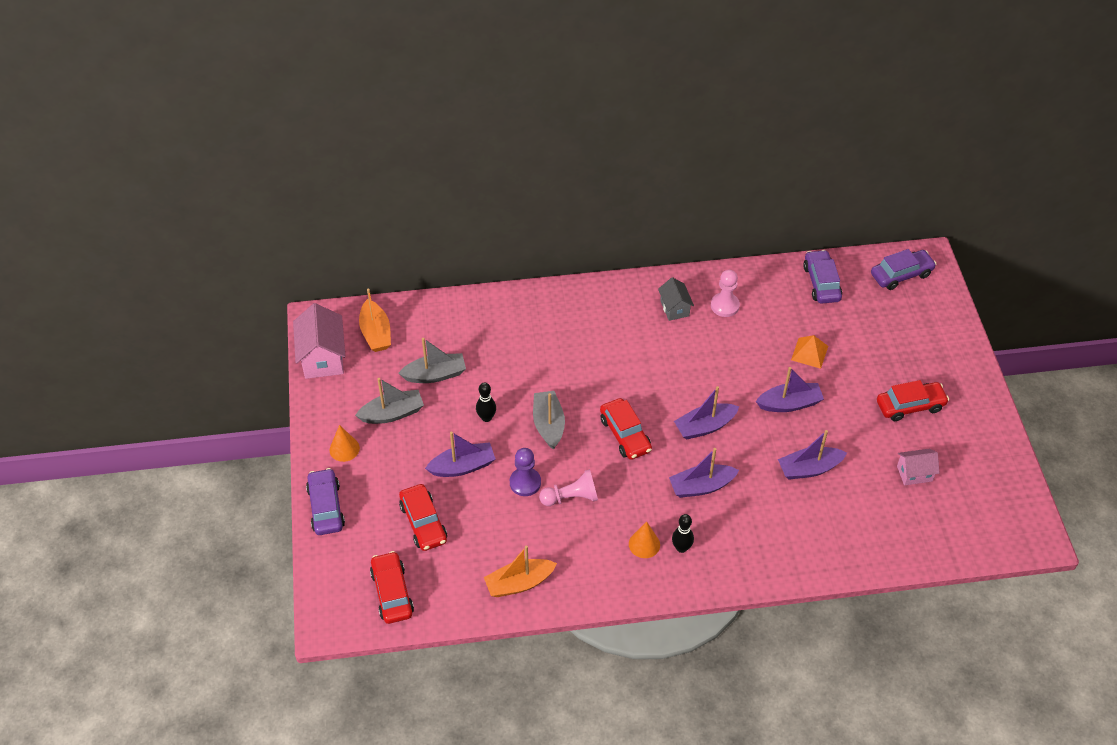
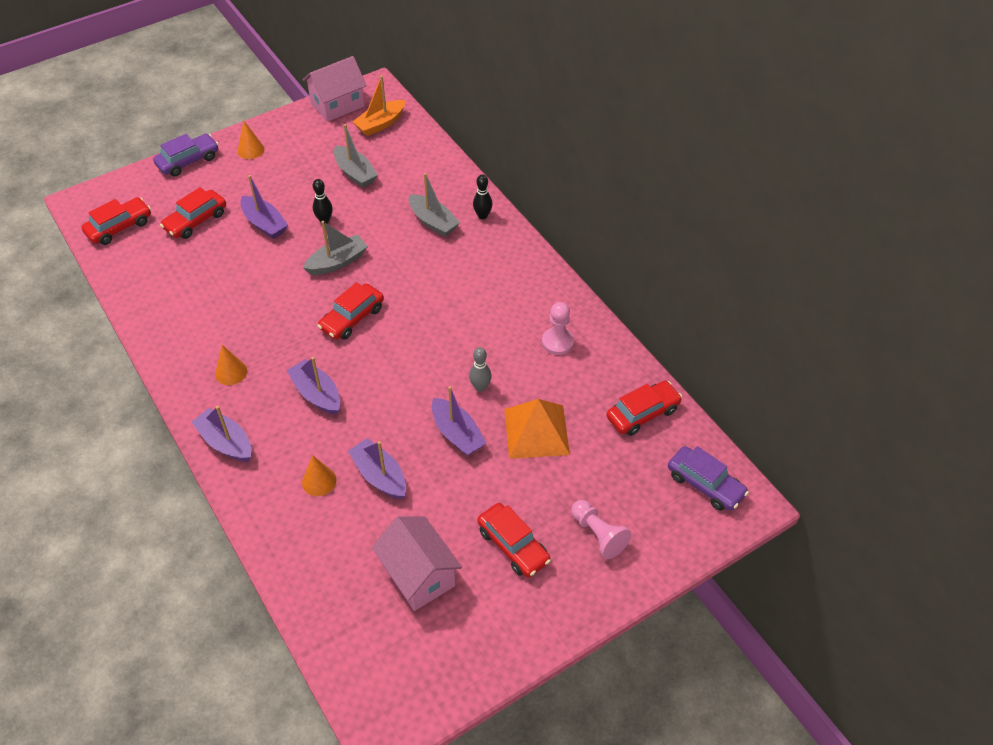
camera: 65 degrees right, 0 degrees up
(392, 413) = (300, 163): grey boat -> grey boat (433, 222)
(519, 583) = (156, 301): orange boat -> none
(525, 483) = (265, 268): purple pawn -> none
(571, 497) = (262, 304): pink pawn -> pink pawn (598, 534)
(674, 308) = (529, 305): grey house -> none
(681, 548) = (237, 401): black bowling pin -> black bowling pin (482, 216)
(705, 426) = (392, 374): purple boat -> purple boat (226, 442)
(748, 372) = (480, 387): none -> grey bowling pin
(797, 512) = (319, 481): none -> orange cone
(809, 353) = (536, 431): orange pyramid -> orange pyramid, size x1.69
(821, 283) = (643, 413): purple car -> red car
(914, 473) = (419, 575): pink house -> pink house, size x1.71

